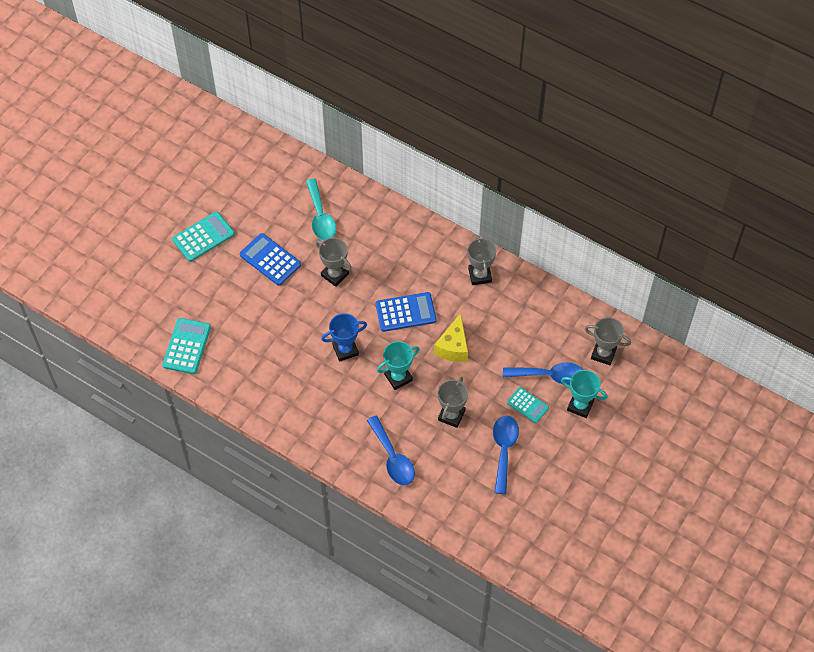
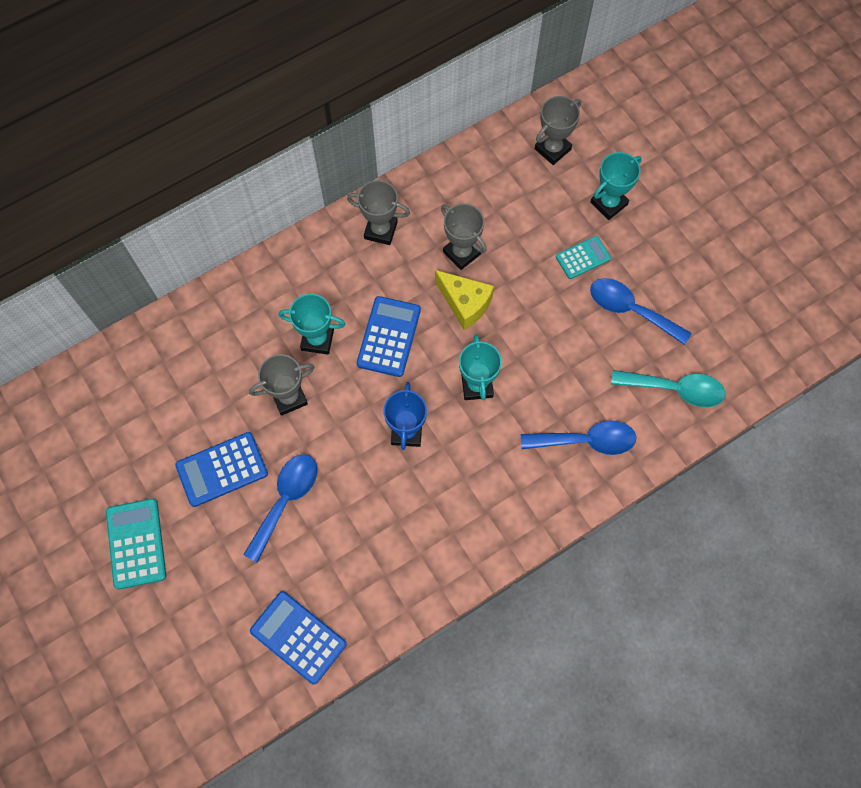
camera: 65 degrees left, 10 degrees up
(187, 346) = (298, 637): turquoise calculator -> blue calculator
(320, 217) = (192, 378): turquoise spoon -> turquoise spoon (675, 389)
(382, 273) = (317, 339): none -> turquoise trophy
(451, 415) = (558, 347): grey trophy -> grey trophy (461, 253)
(549, 375) = (554, 217): blue spoon -> blue spoon (286, 500)

